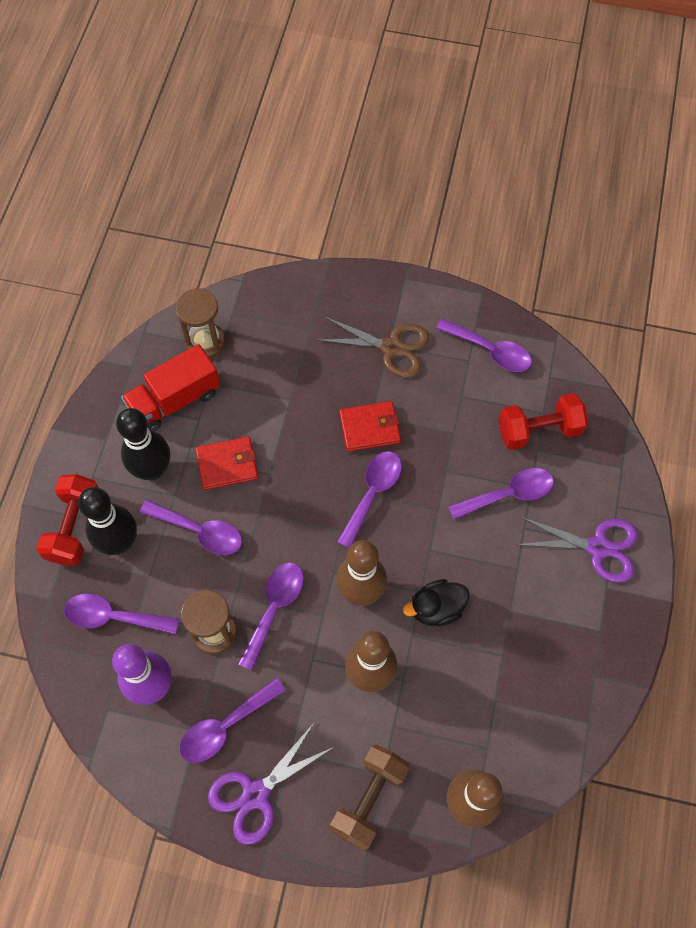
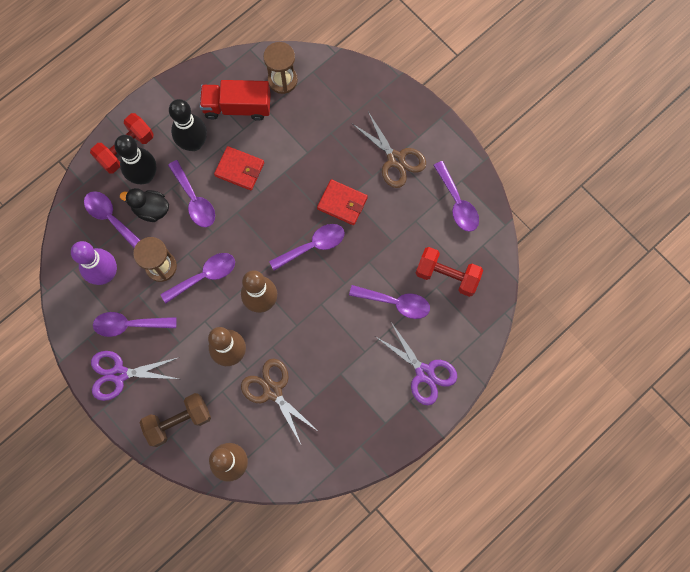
camera: 35 degrees right, 10 degrees up
(436, 608) = (298, 341): black duck -> black duck (151, 209)
(451, 684) = (273, 391): none -> brown scissors

